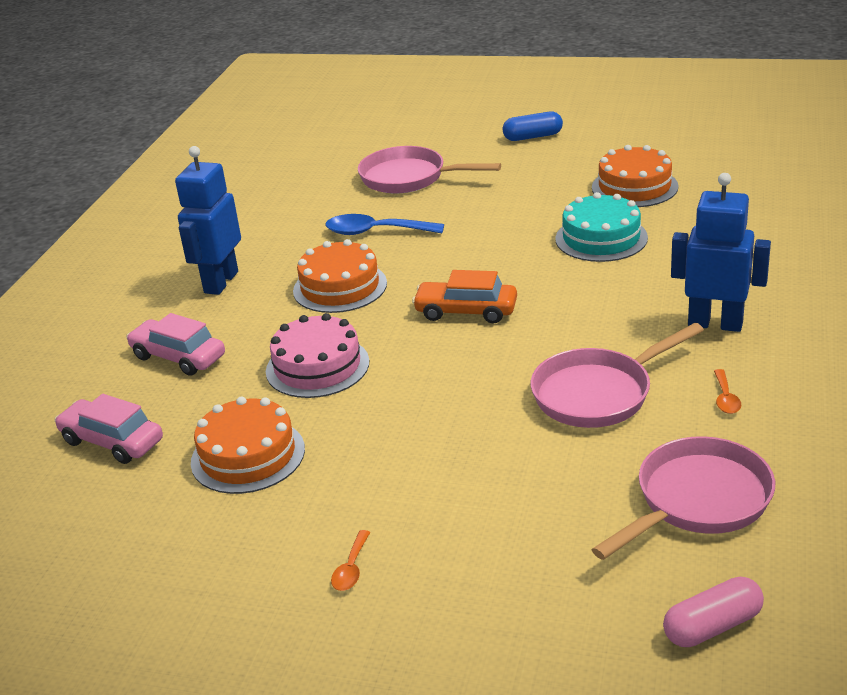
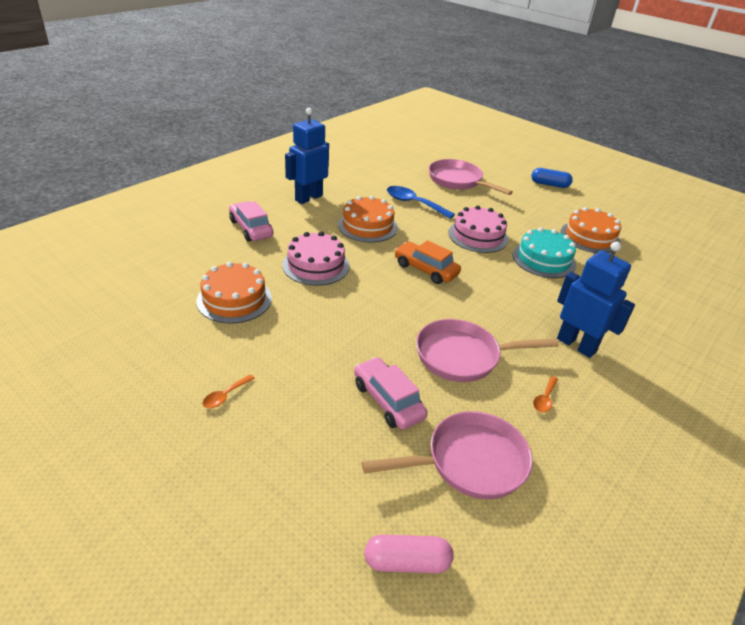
camera: 20 degrees right, 5 degrees up
(112, 441) = (177, 259): pink car -> pink car (388, 400)
(496, 241) = (478, 236): none -> pink cake

